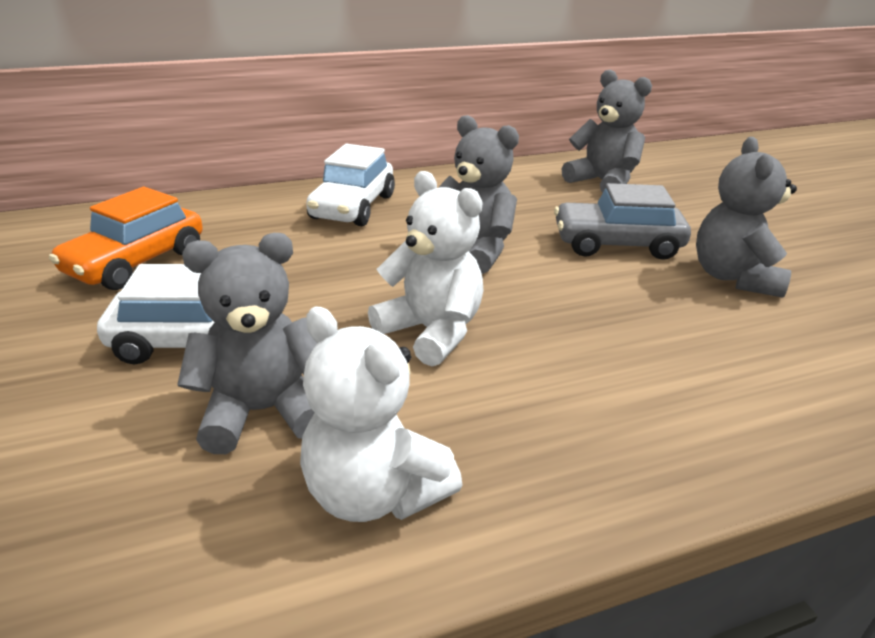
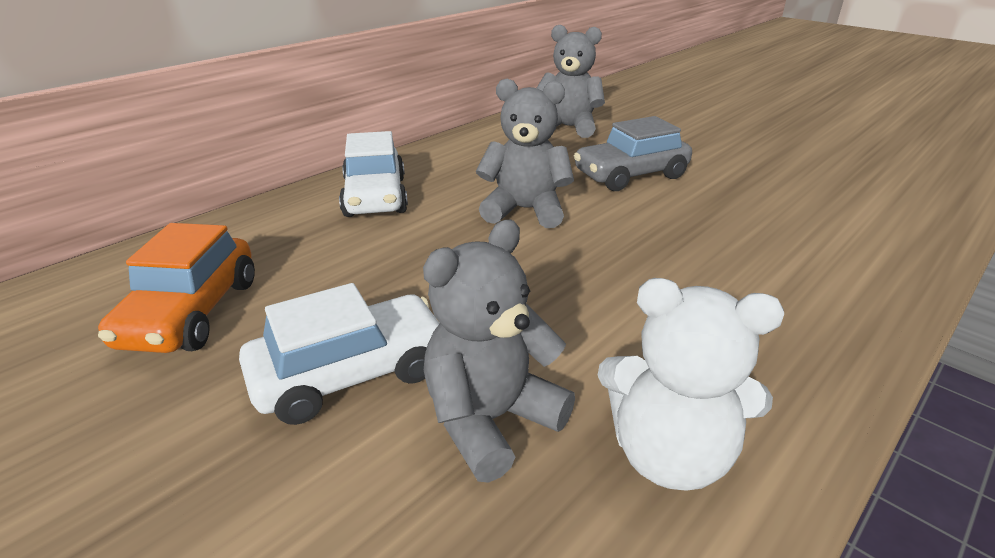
camera: 25 degrees left, 0 degrees up
(431, 332) = (564, 291): white teddy bear -> none
(733, 277) = (735, 180): grey teddy bear -> none

